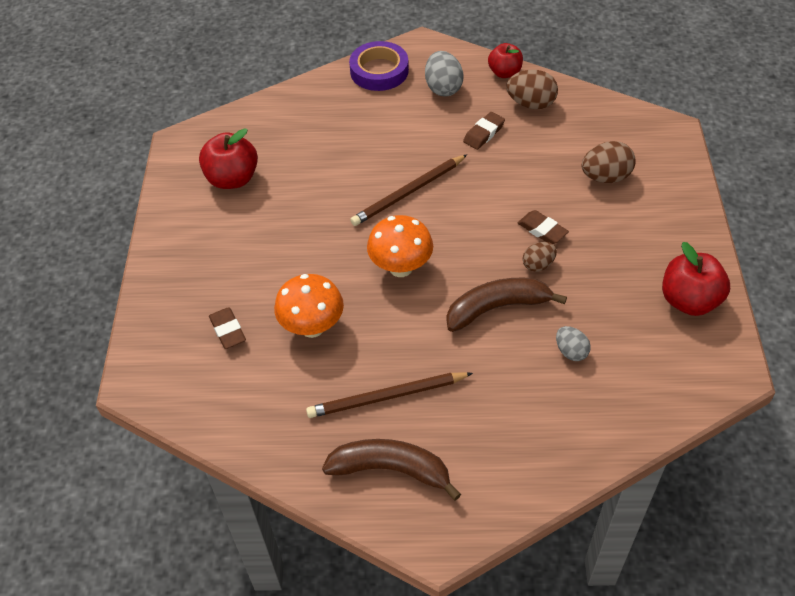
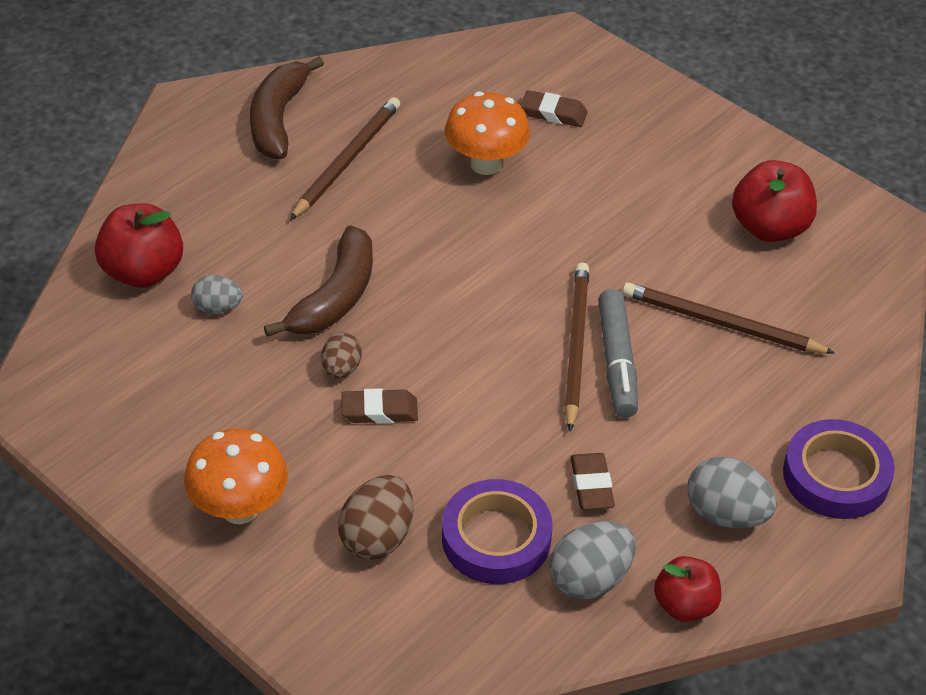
camera: 130 degrees right, 5 degrees down
(328, 154) = (722, 324): none -> brown pencil
(391, 470) = (278, 119): brown banana -> brown banana turned 135 degrees clockwise
(400, 172) = (617, 362): none -> grey marker
(401, 267) = (477, 267): orange mushroom -> orange mushroom (240, 509)
(531, 104) = (590, 579): brown egg -> grey egg
(552, 142) = (496, 538): none -> purple tape
(689, 300) = (137, 446): red apple -> red apple (143, 272)

